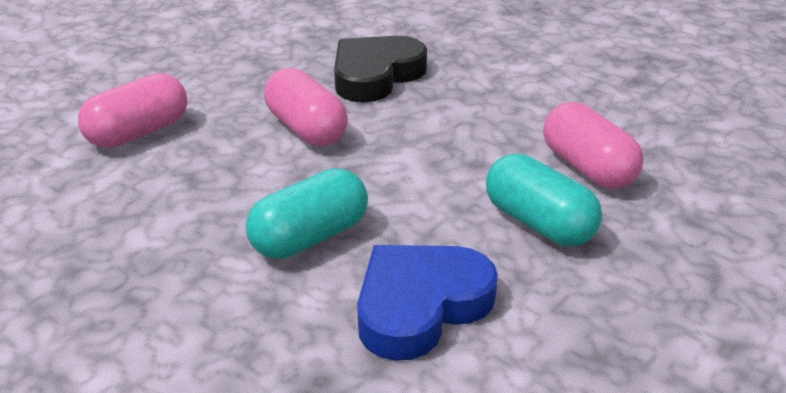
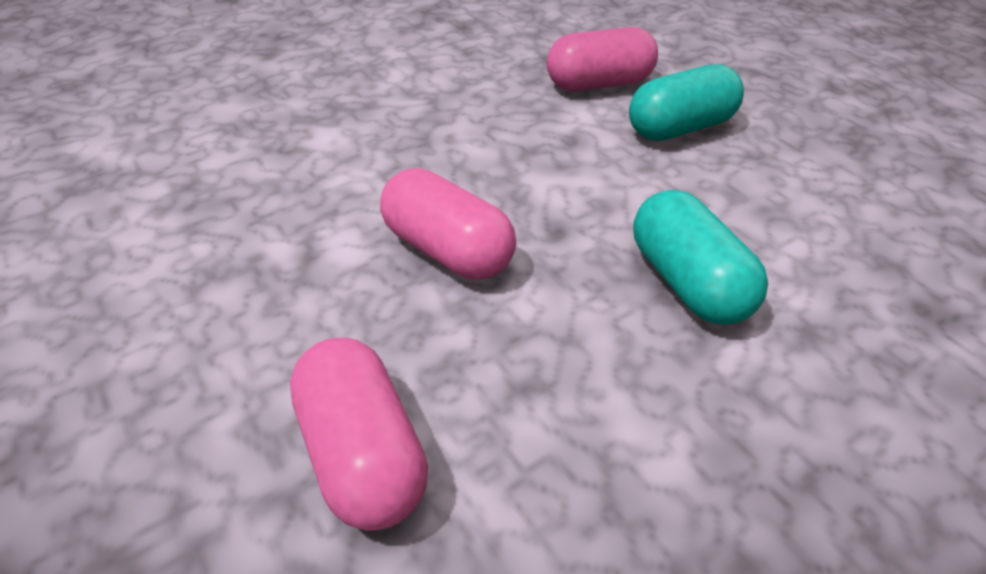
camera: 75 degrees left, 10 degrees up
(306, 129) = (447, 250): pink capsule -> pink capsule turned 60 degrees clockwise
(375, 75) = (348, 170): black heart -> none
(420, 306) = (803, 221): blue heart -> none

